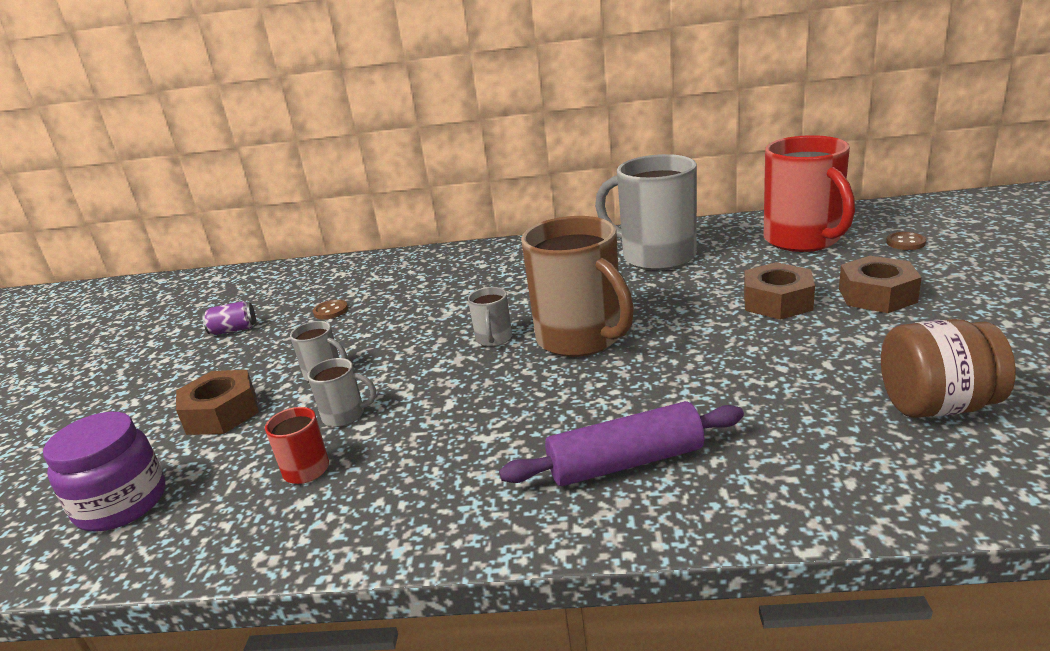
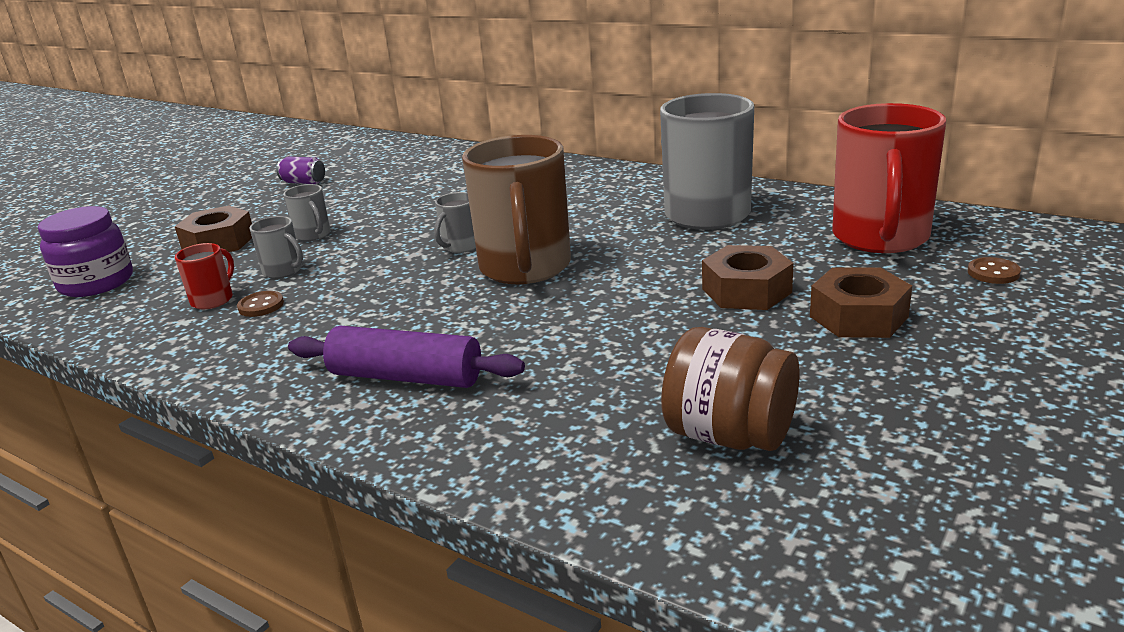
camera: 30 degrees right, 0 degrees up
(331, 311) = (383, 186): brown button -> brown button (261, 306)

